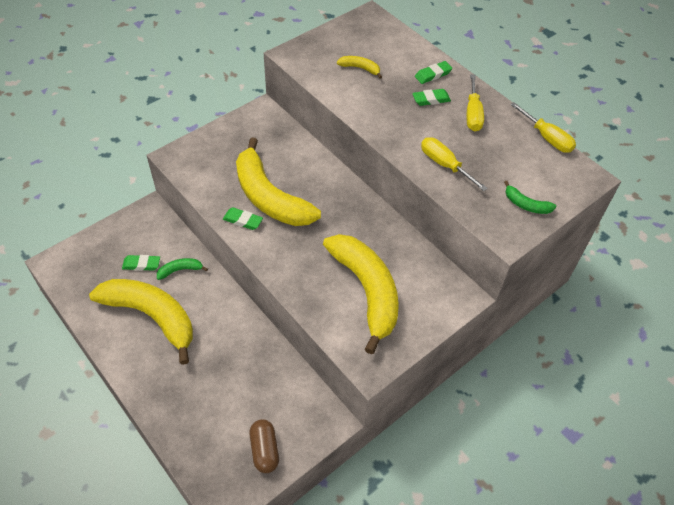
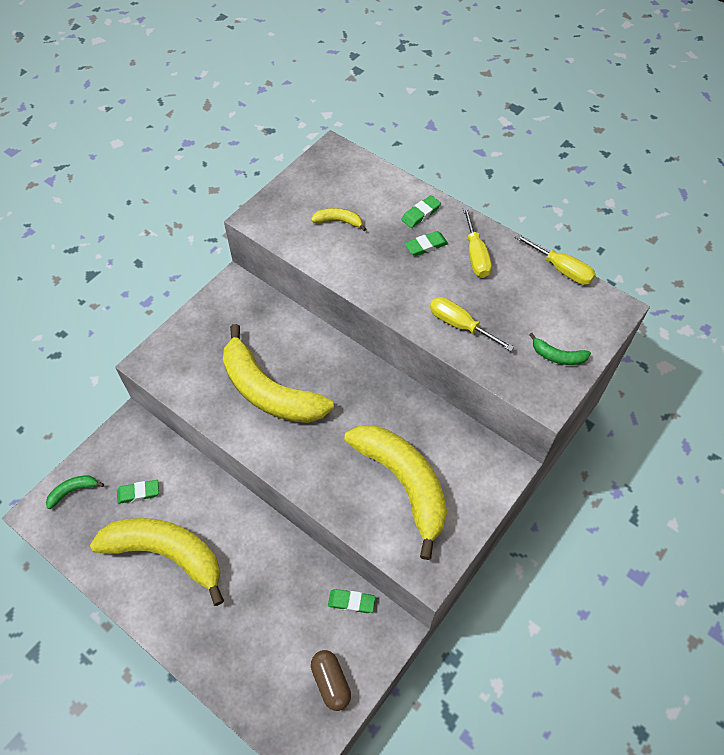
camera: 10 degrees left, 5 degrees up
(180, 270) = (184, 490): green banana -> green banana (73, 491)
(243, 220) = (246, 426): green eraser -> green eraser (351, 602)

